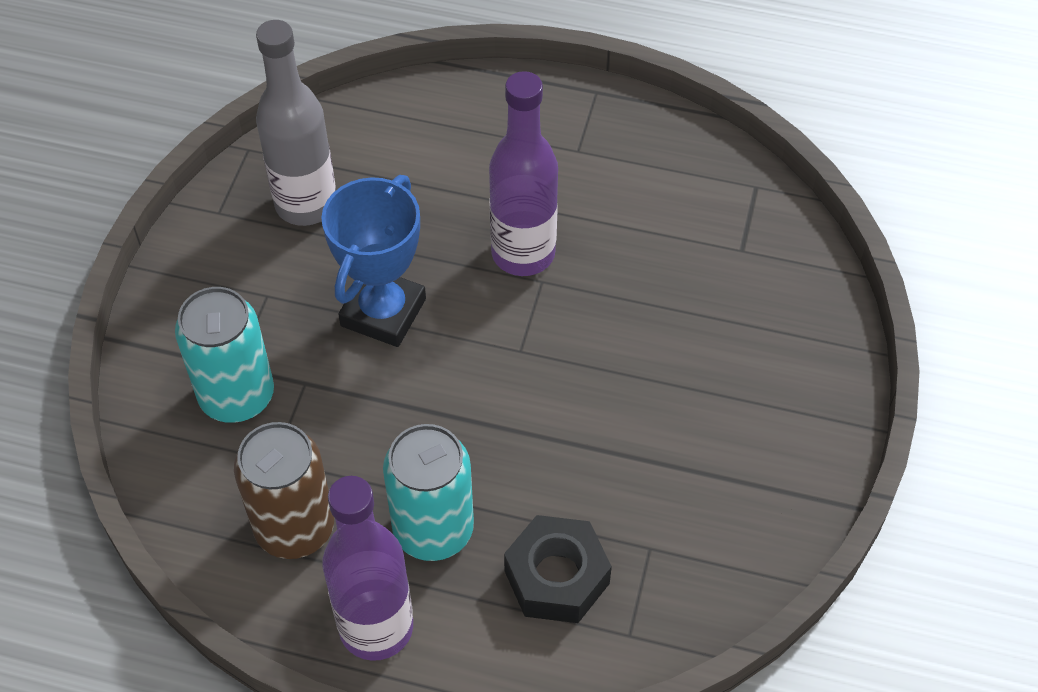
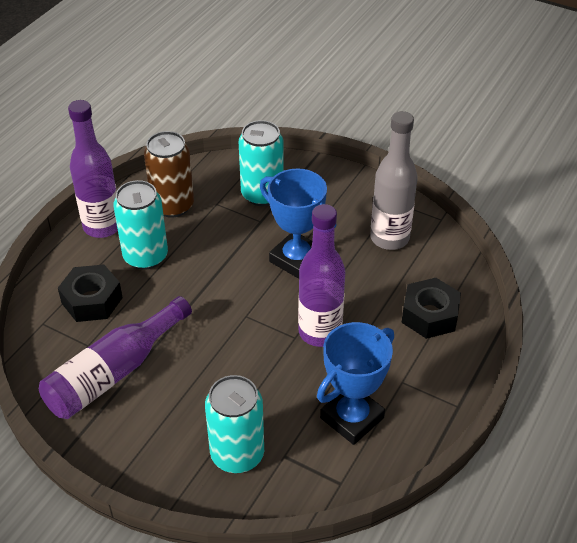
camera: 105 degrees right, 10 degrees down
(451, 137) = (429, 315): none -> black nut
(656, 192) = (352, 418): none -> blue trophy
(687, 491) = (114, 372): none -> purple bottle
(761, 300) = (237, 454): none -> turquoise can

